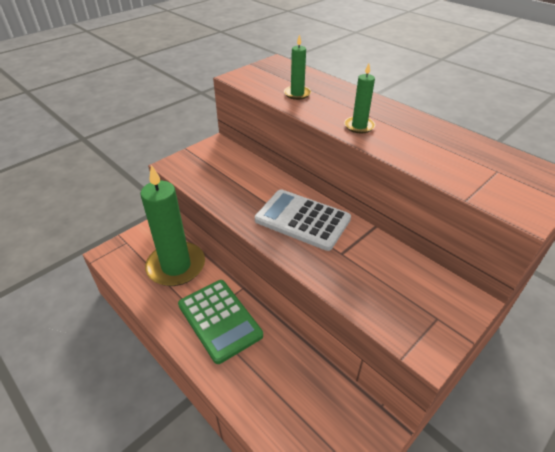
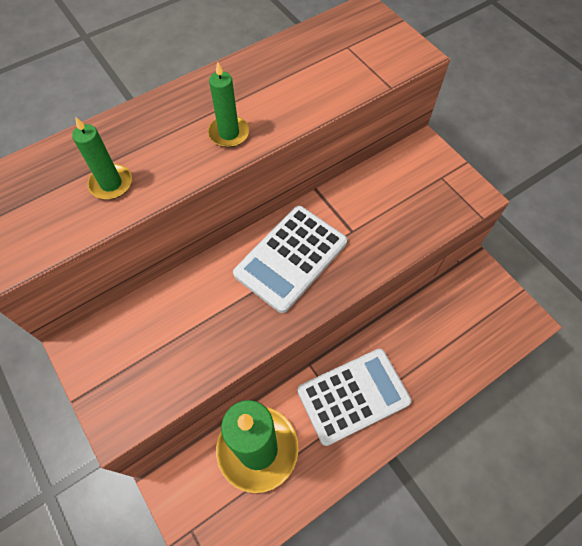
camera: 80 degrees left, 20 degrees up
(219, 320) = (353, 396): green calculator -> white calculator

